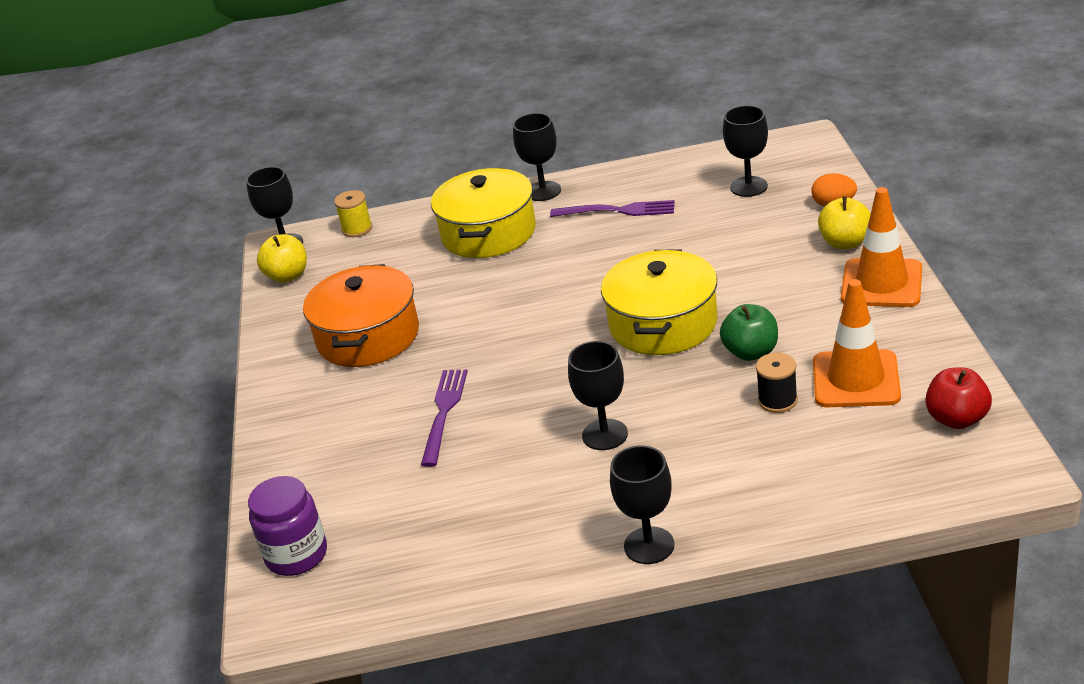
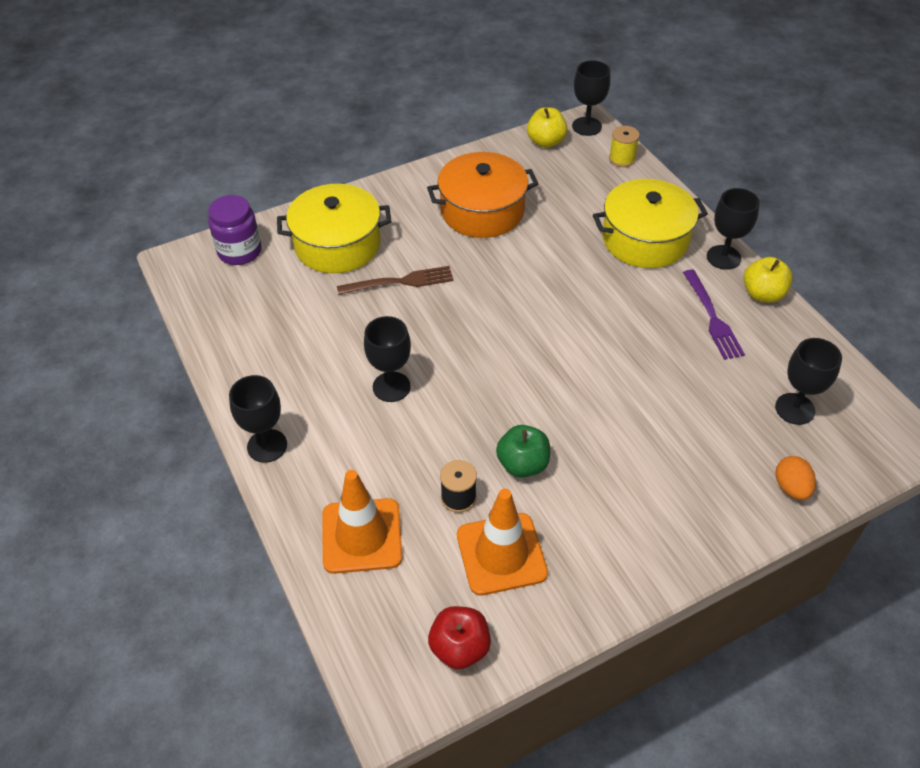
camera: 65 degrees right, 15 degrees up
(444, 413) = (400, 282): purple fork -> brown fork
(663, 324) = (548, 391): yellow pot -> yellow pot (337, 244)
(845, 243) = (723, 509): yellow apple -> yellow apple (762, 294)
(881, 283) = (661, 553): orange traffic cone -> orange traffic cone (362, 536)

